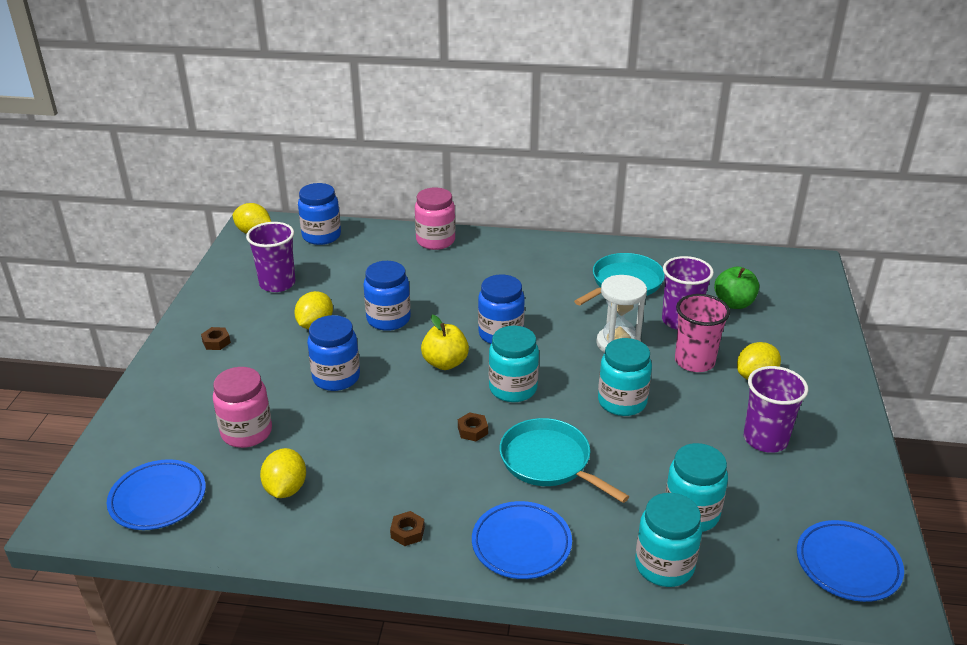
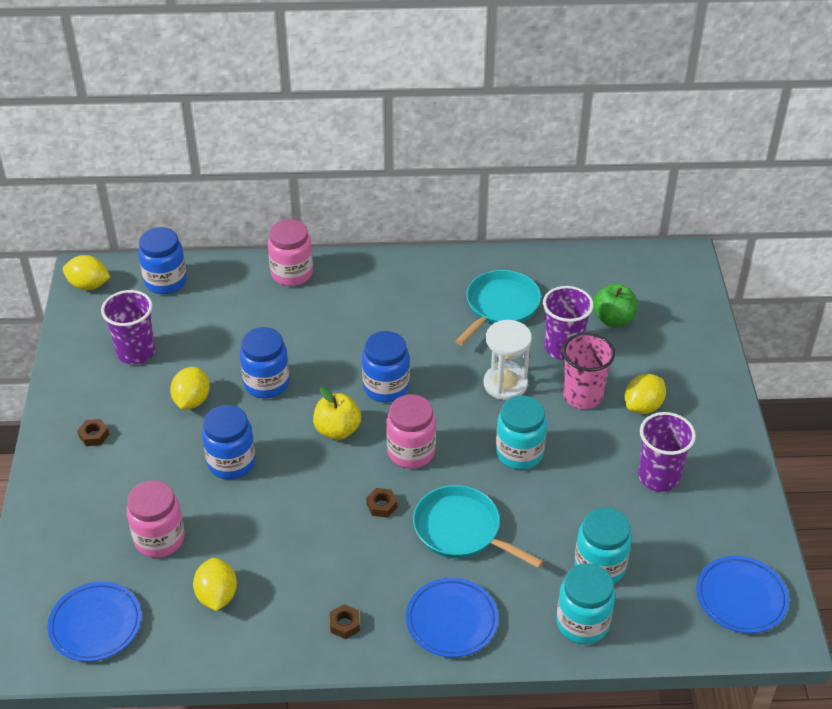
camera: 10 degrees left, 10 degrees up
(513, 388) = (411, 452): turquoise jar -> pink jar

